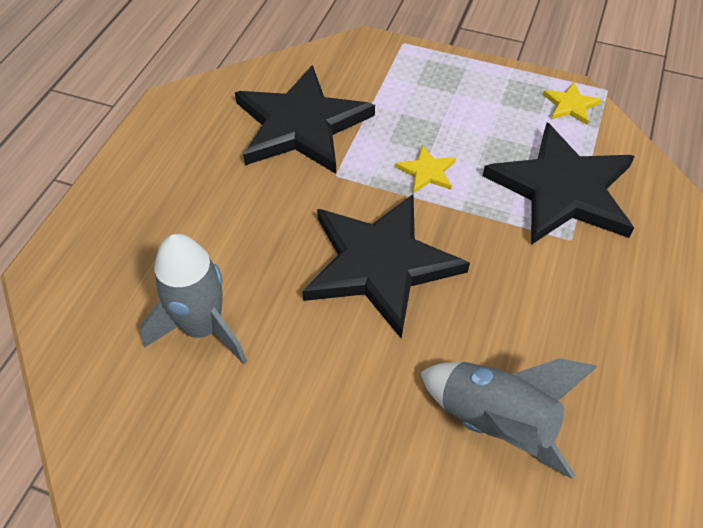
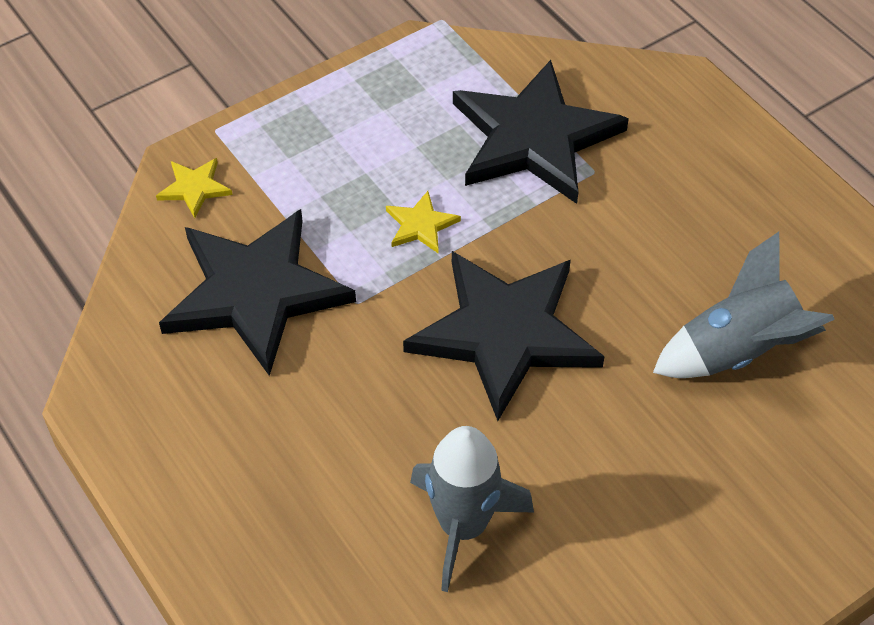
camera: 55 degrees left, 0 degrees up
(570, 105) = (436, 59): yellow star -> yellow star (194, 188)

